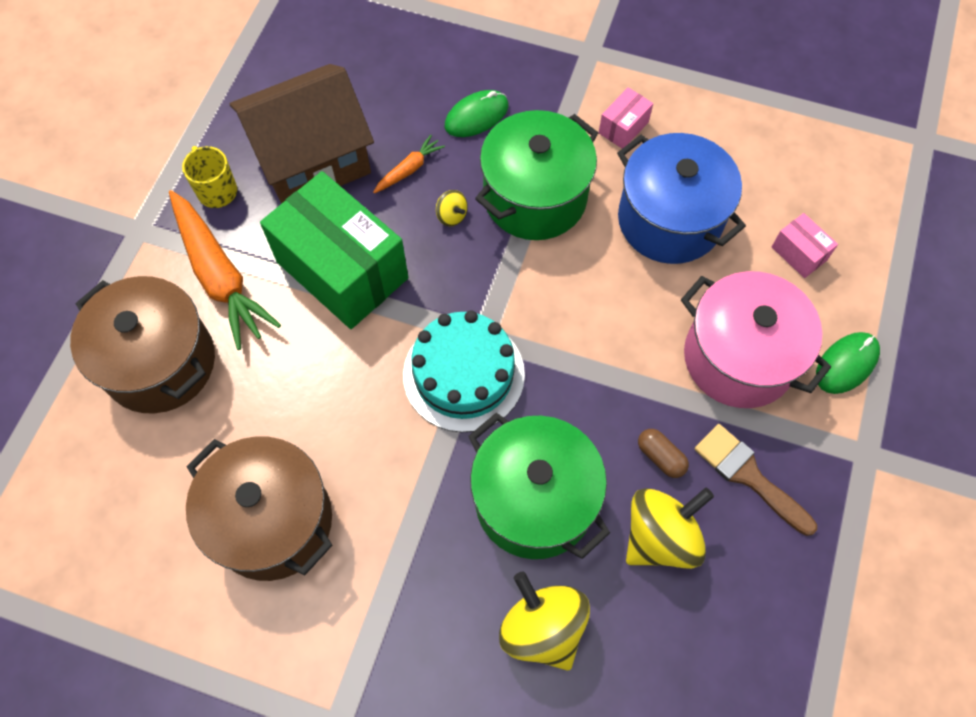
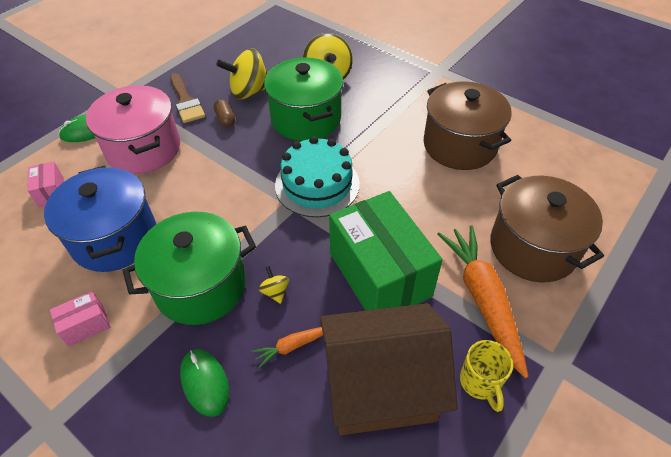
camera: 160 degrees left, 15 degrees down
(476, 116) = (205, 383): green mouse -> green mouse turned 75 degrees clockwise

